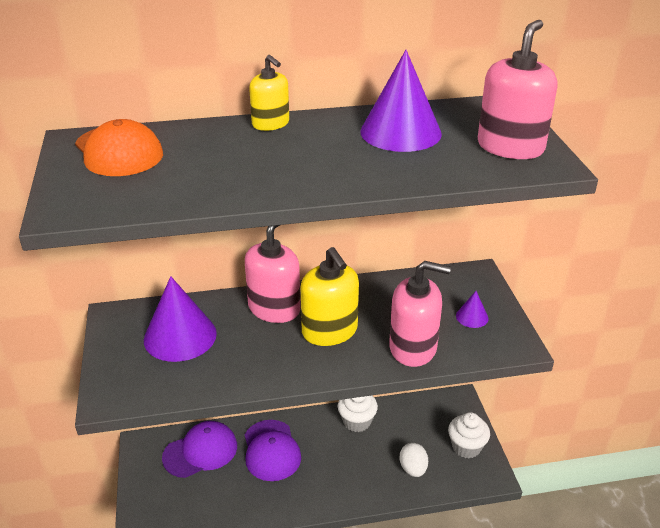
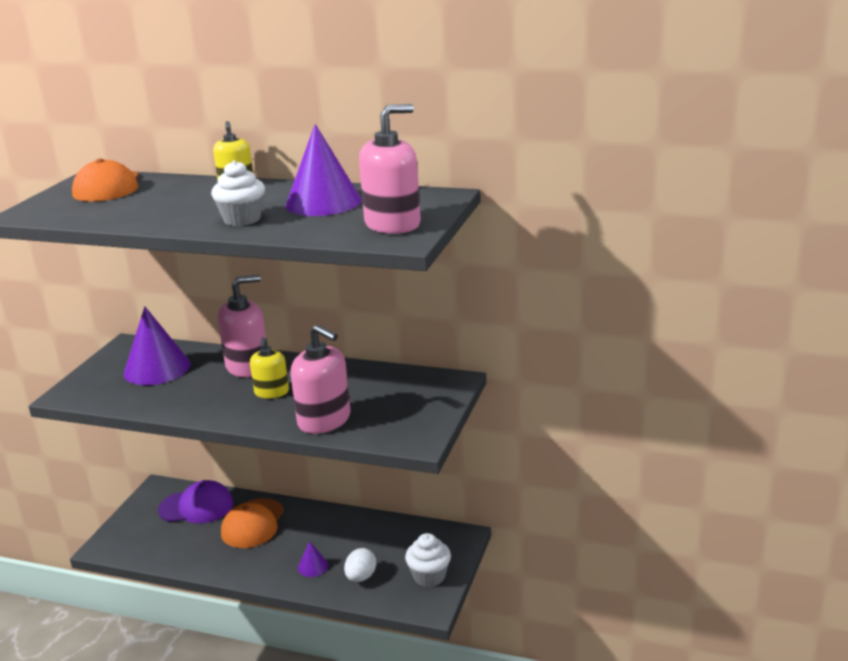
camera: 30 degrees right, 10 degrees down
(271, 450) = (253, 524): purple cap -> orange cap
(329, 331) = (271, 392): yellow soap dispenser -> yellow soap dispenser, size x0.62
(357, 421) = (347, 524): white cupcake -> white cupcake (242, 219)
(472, 317) = (405, 411): purple cone -> purple cone (313, 566)

